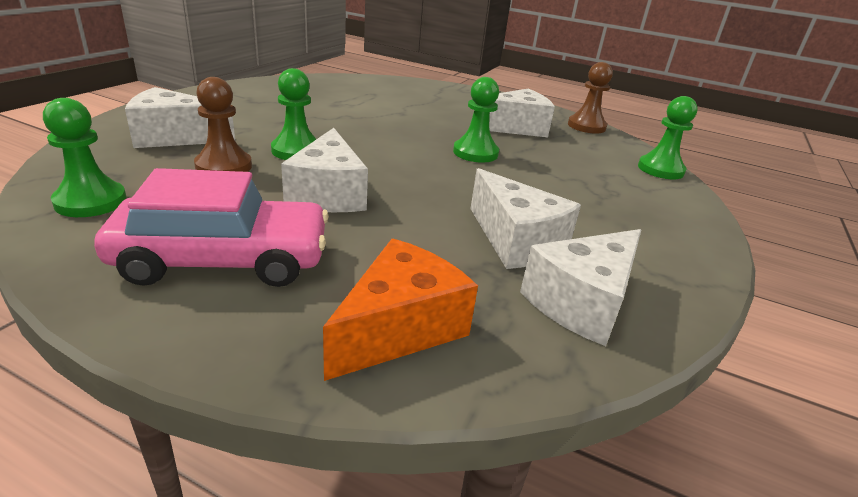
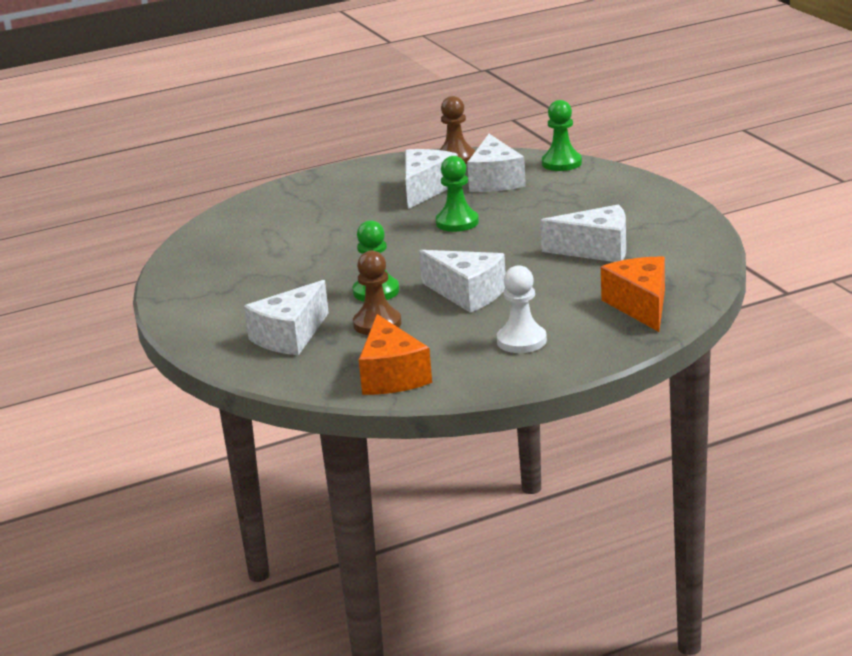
camera: 45 degrees left, 5 degrees down
(91, 201) = (391, 376): green pawn -> orange cheese
(223, 259) = (521, 341): pink car -> white pawn
(582, 302) = (672, 253): white cheese -> white cheese (495, 180)

